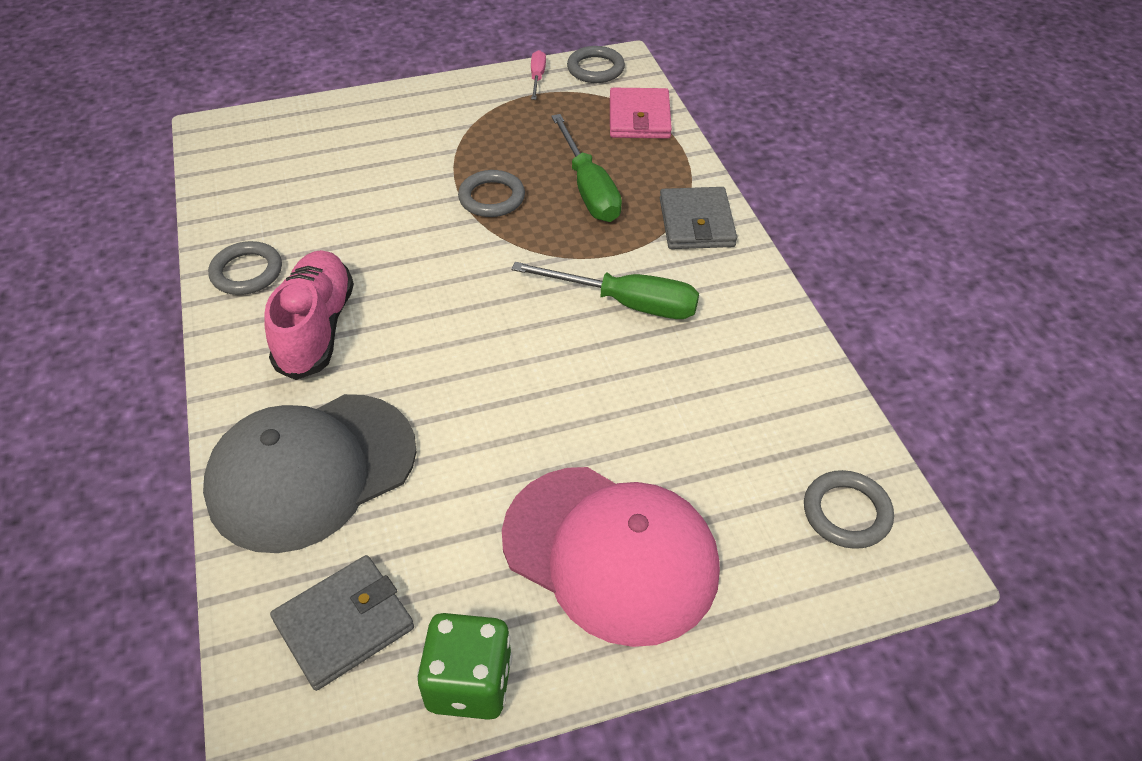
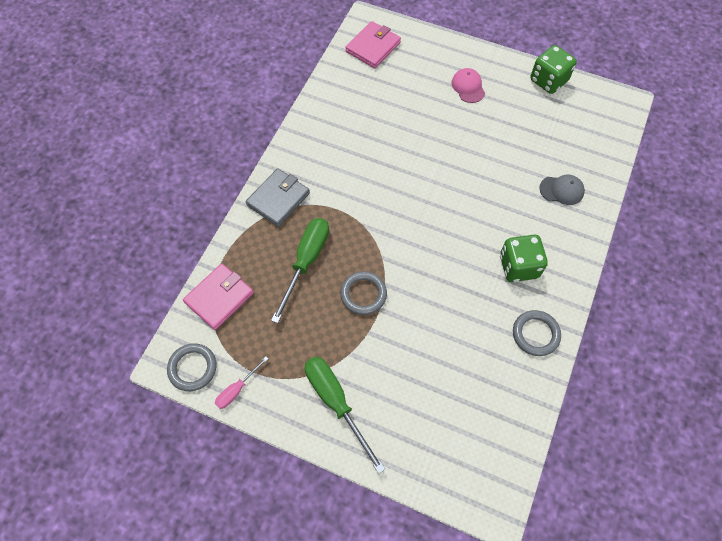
camera: 140 degrees left, 15 degrees up
(311, 471) = (561, 190): grey cap -> grey cap, size x0.41
(316, 328) = (518, 266): pink shoe -> green dice
(344, 624) = (581, 123): grey wallet -> none
(610, 553) = (468, 87): pink cap -> pink cap, size x0.41
(626, 303) = (361, 178): green screwdriver -> green screwdriver (336, 402)
(846, 513) = (373, 47): grey ring -> pink wallet

